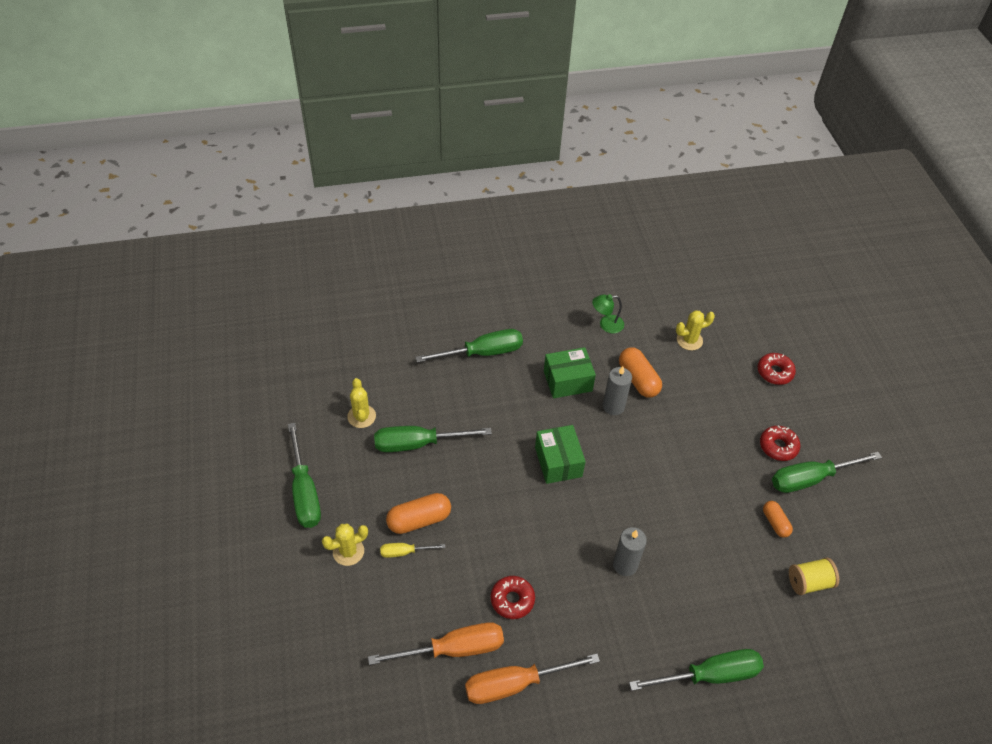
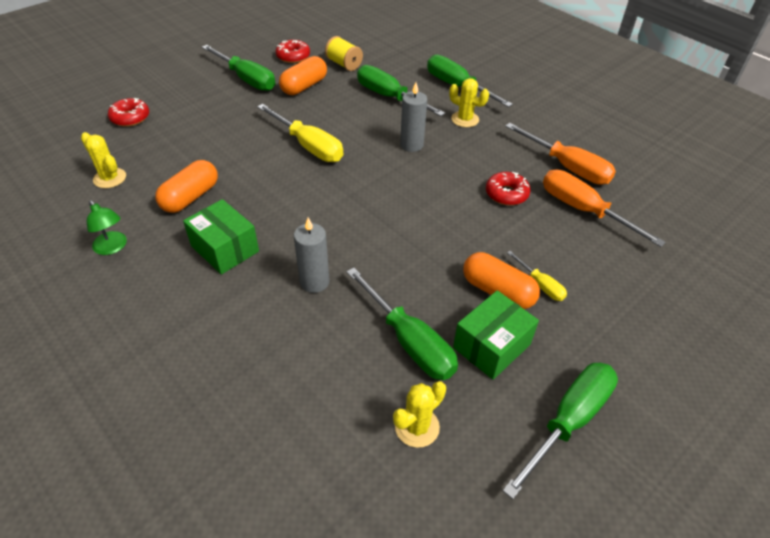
camera: 120 degrees left, 5 degrees down
(348, 551) = (587, 331): yellow cactus -> yellow cactus (465, 119)
(482, 353) = (223, 346): green screwdriver -> green screwdriver (389, 97)
(558, 462) = (340, 217): green box -> green box (491, 346)
(613, 406) = (240, 203): grey candle -> grey candle (314, 282)
(666, 482) = (309, 146): none -> yellow screwdriver
(775, 523) = (304, 86): orange capsule -> orange capsule, size x1.64
(778, 446) = (223, 99): red donut -> red donut (293, 56)

